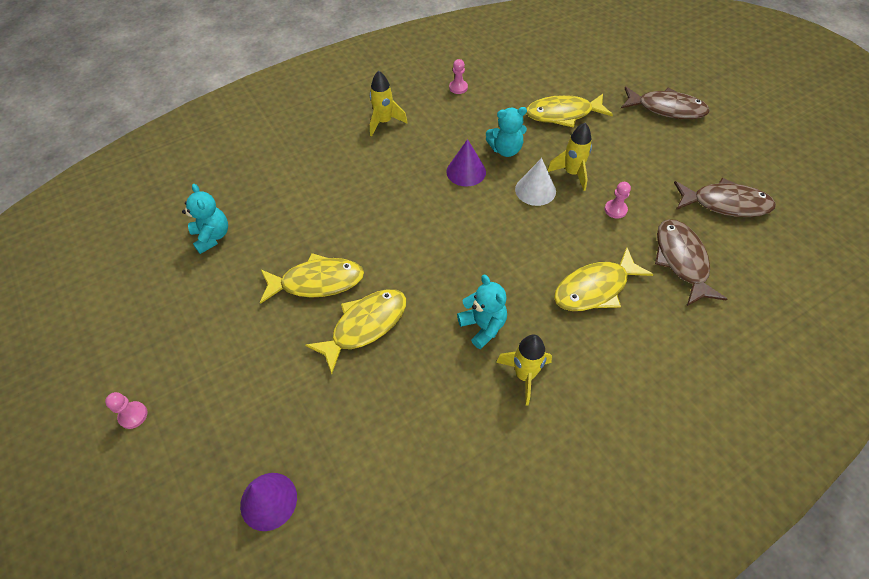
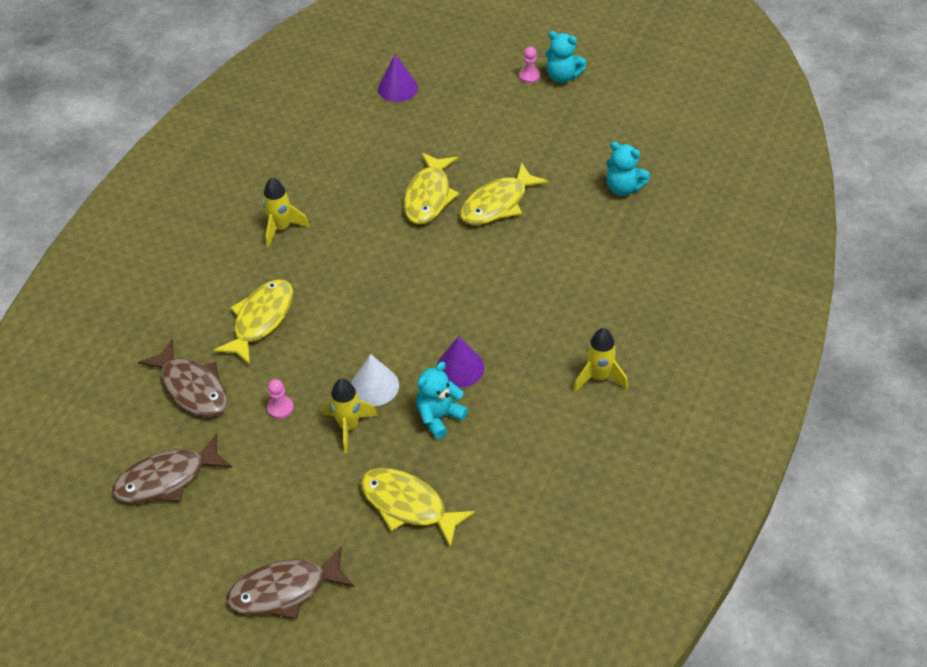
camera: 145 degrees right, 5 degrees down
(458, 88) = (562, 474): pink pawn -> none
(483, 326) = (336, 243): turquoise teddy bear -> turquoise teddy bear (562, 76)
(563, 114) = (408, 505): yellow fish -> yellow fish turned 105 degrees counterclockwise

